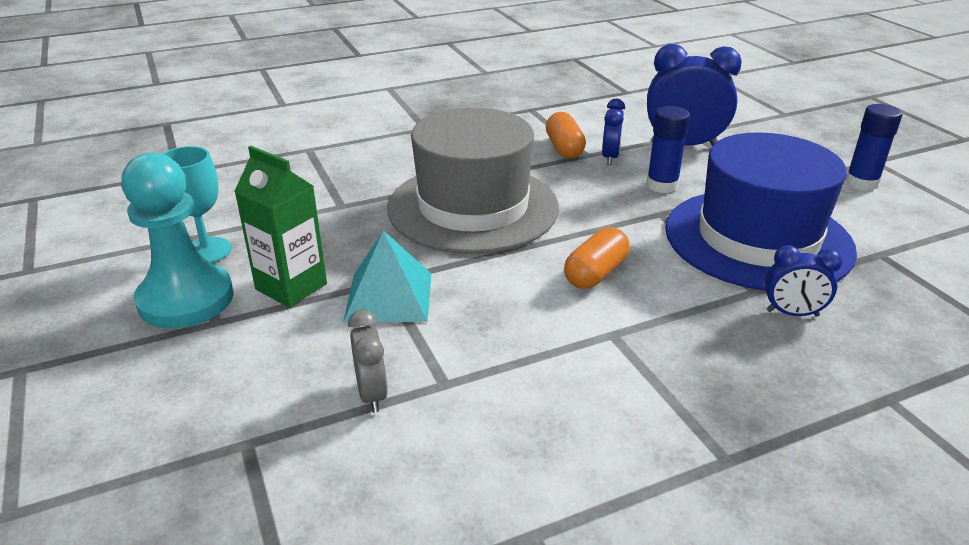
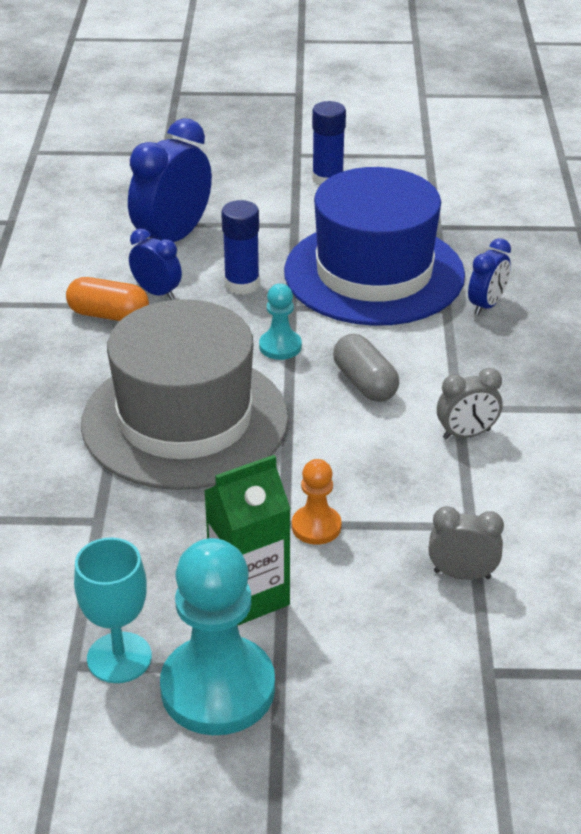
camera: 65 degrees left, 5 degrees up
(389, 297) = (316, 526): turquoise pyramid -> orange pawn
(576, 349) = (466, 434): none -> grey clock
(595, 273) = (365, 383): orange capsule -> grey capsule
(602, 221) = (280, 346): none -> turquoise pawn

